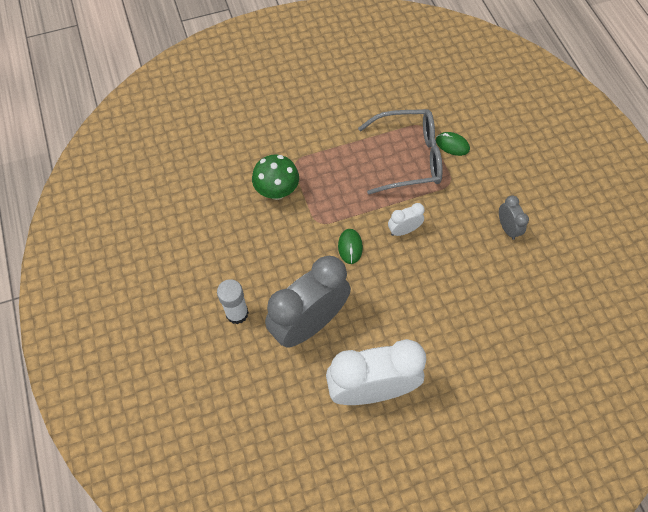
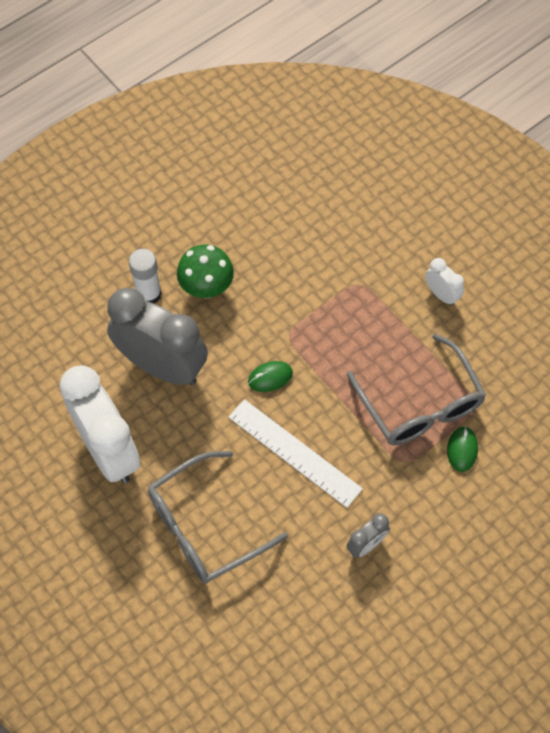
camera: 70 degrees right, 0 degrees up
(277, 191) = (311, 279): green mushroom -> green mushroom (206, 288)
(403, 230) = (315, 427): white clock -> white clock (441, 294)
(419, 251) = (294, 452): none -> white ruler
(461, 333) = (205, 526): none -> grey glasses

